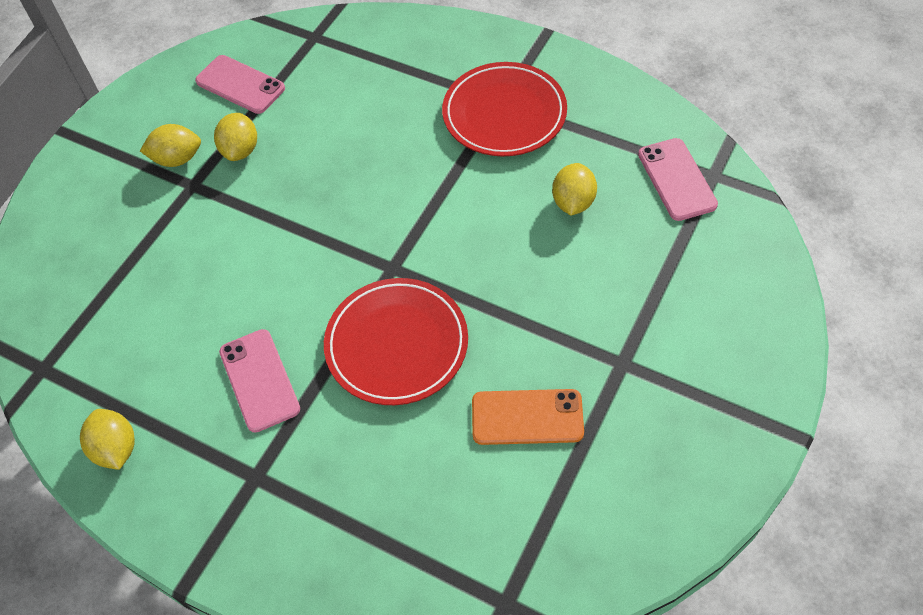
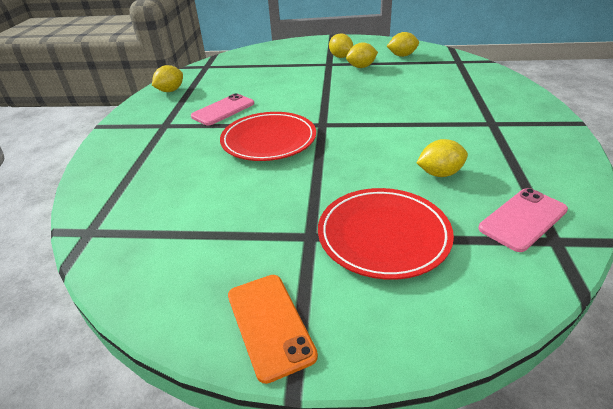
camera: 65 degrees right, 20 degrees down
(240, 85) = (402, 56): pink phone -> yellow lemon
(504, 114) = (483, 127): red plate -> red plate (383, 235)
(527, 417) = (239, 202): orange phone -> orange phone (270, 324)

